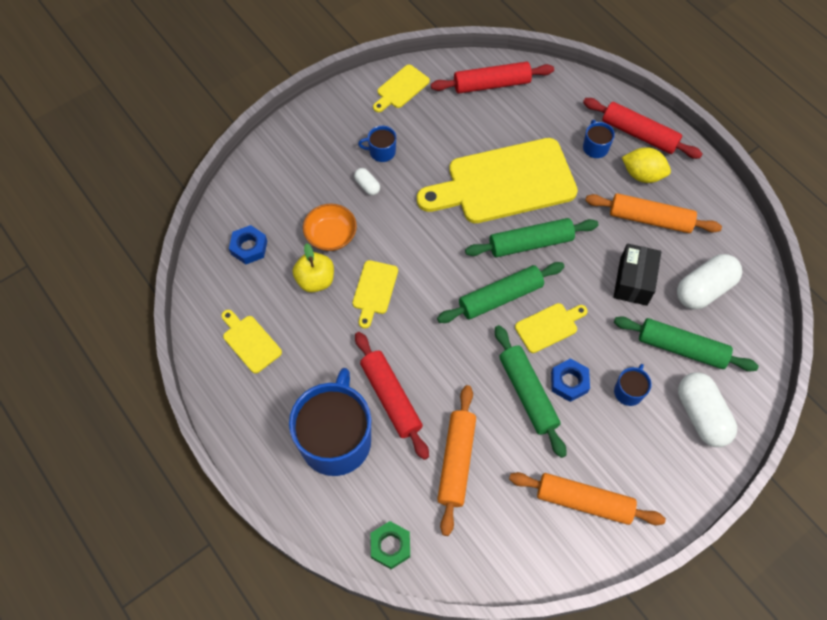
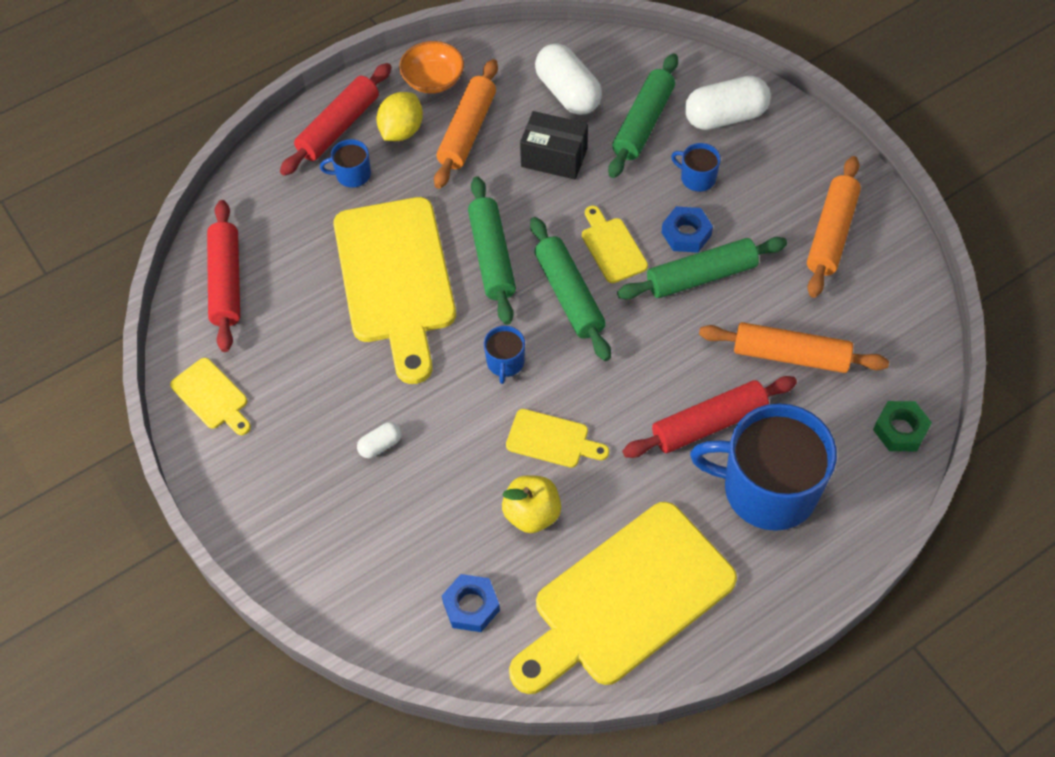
camera: 85 degrees left, 5 degrees down
(250, 342) = (626, 600): yellow cutting board -> yellow cutting board, size x2.27
(331, 235) = (460, 494): orange bowl -> orange bowl (433, 80)
(381, 152) = (323, 425): blue mug -> blue mug (505, 362)

